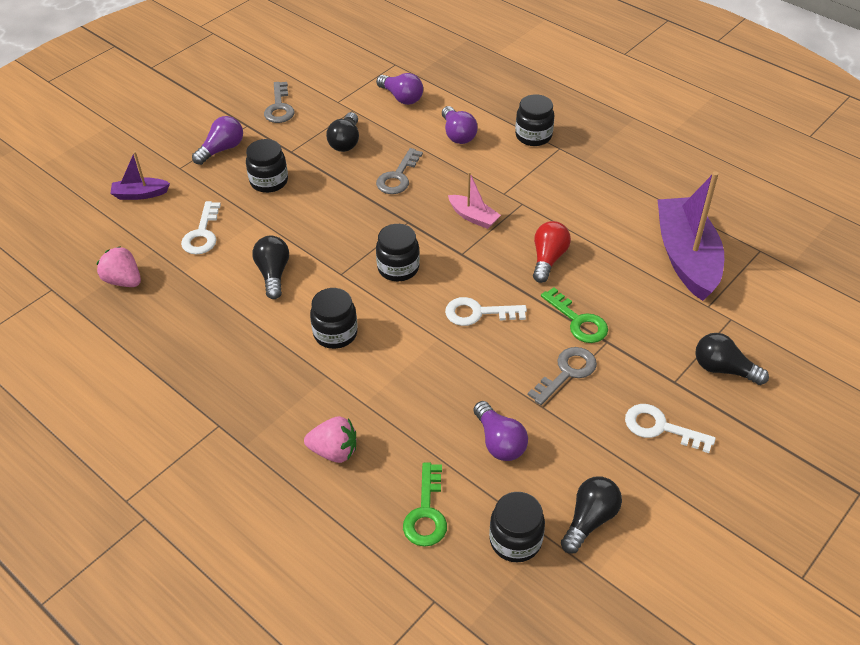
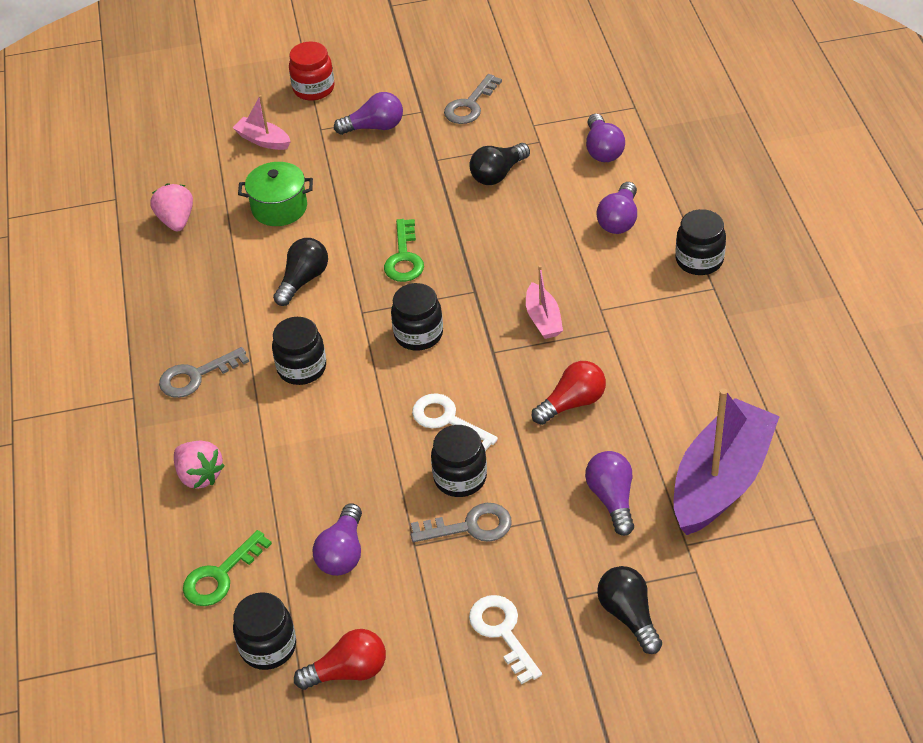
camera: 40 degrees right, 0 degrees up
(140, 194) = (263, 140): purple boat -> pink boat
(146, 143) = (313, 89): none -> red jar
(202, 234) = (279, 208): white key -> green pot
(269, 181) = (386, 183): black jar -> black jar (460, 478)
(398, 177) = (512, 238): grey key -> grey key (196, 376)
(578, 321) = (535, 483): green key -> green key (404, 258)
(589, 520) = (348, 671): black light bulb -> red light bulb
(636, 304) = (612, 499): none -> purple light bulb

